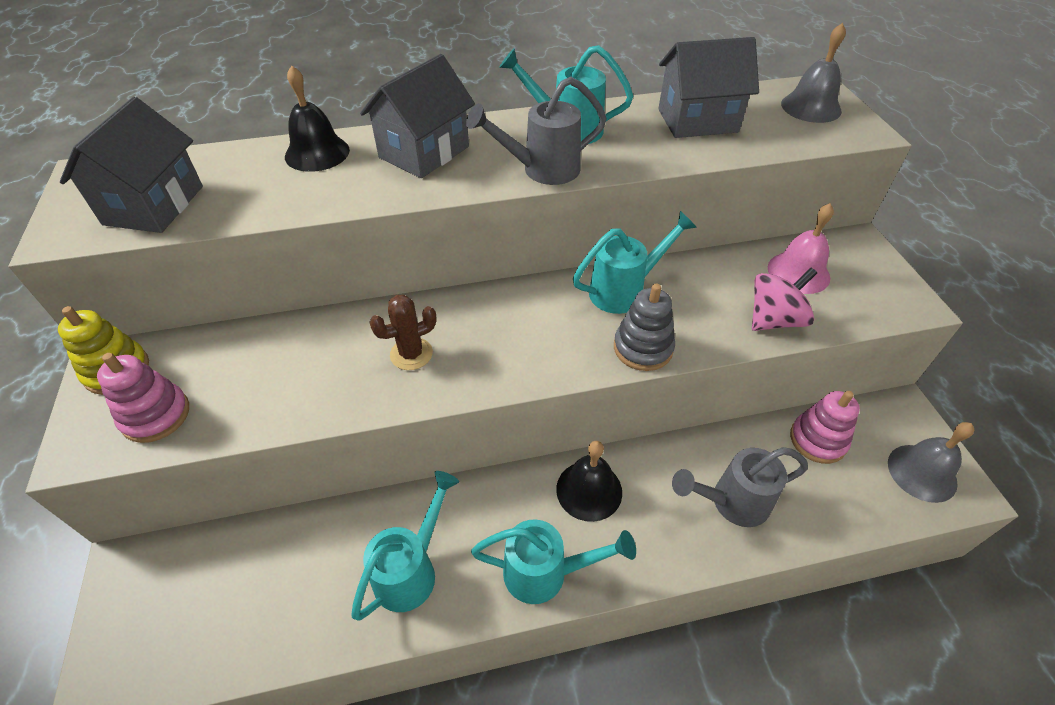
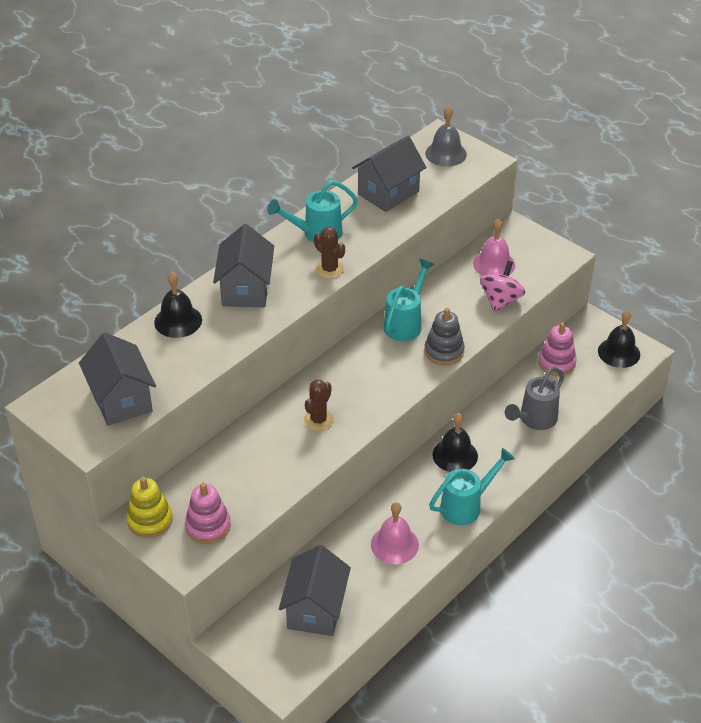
camera: 35 degrees left, 5 degrees down
(242, 598) = (315, 609): none -> grey house
(412, 569) = (394, 544): turquoise watering can -> pink bell
(541, 170) = (329, 269): grey watering can -> brown cactus
(922, 472) = (619, 352): grey bell -> black bell

